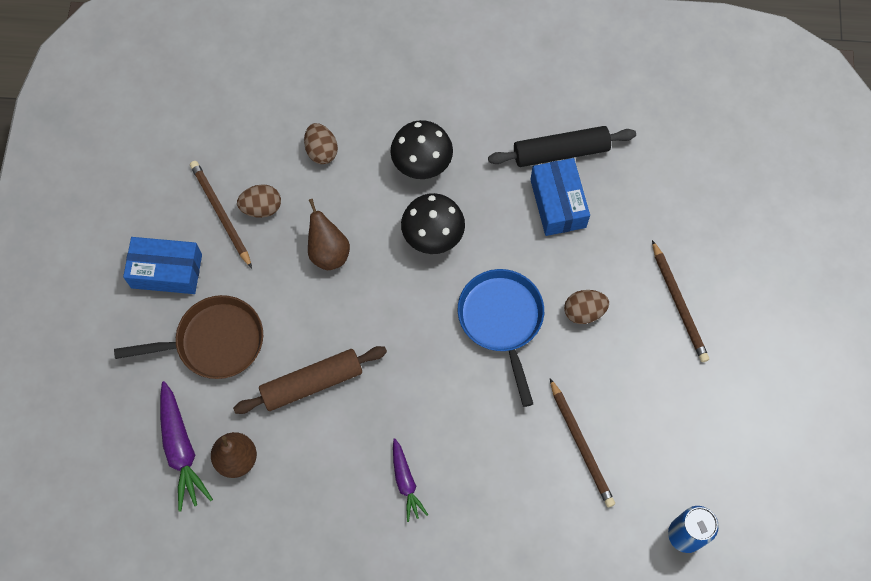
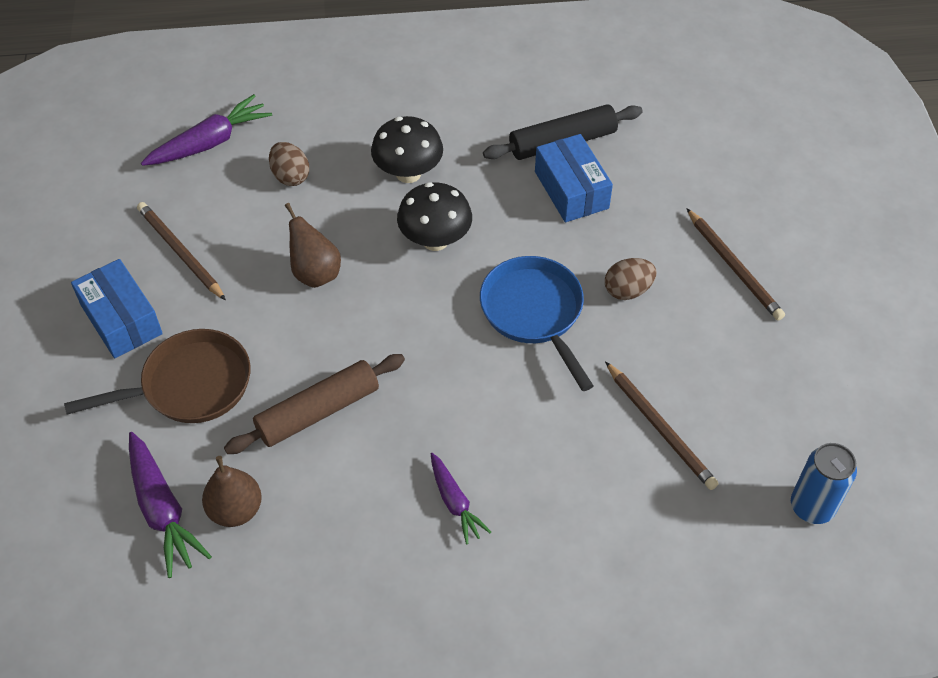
camera: 10 degrees left, 15 degrees down
(166, 271) = (121, 319): blue box -> blue box turned 60 degrees clockwise
(258, 105) = (210, 142): none -> purple carrot
(261, 208) = (228, 240): brown egg -> none

